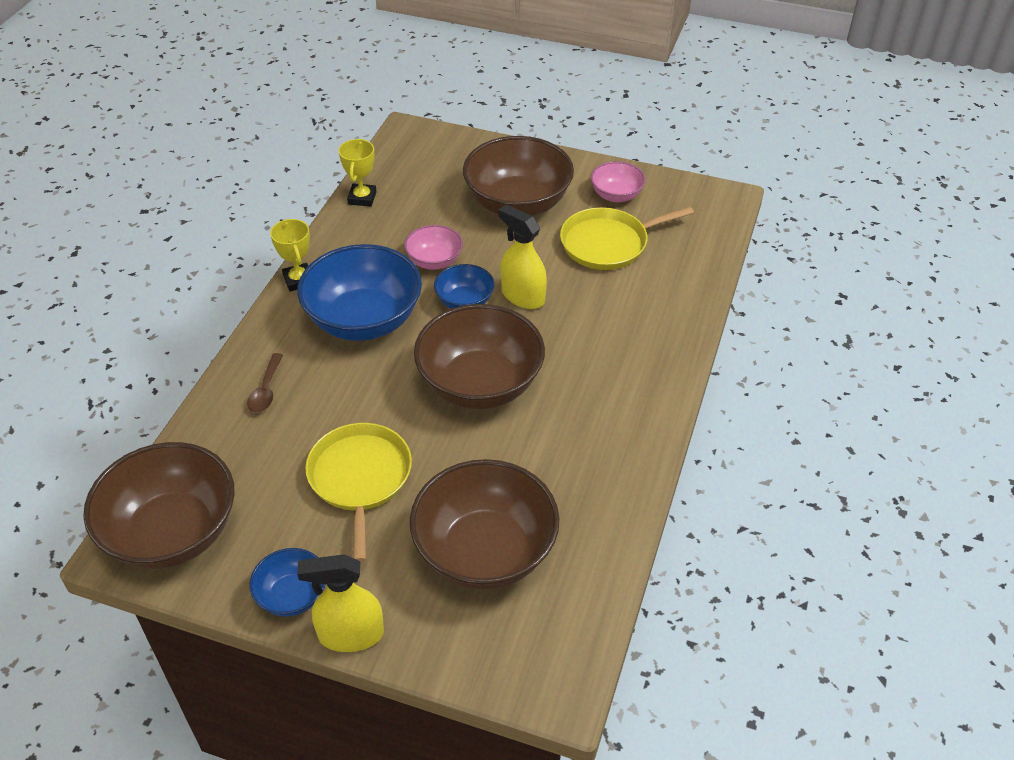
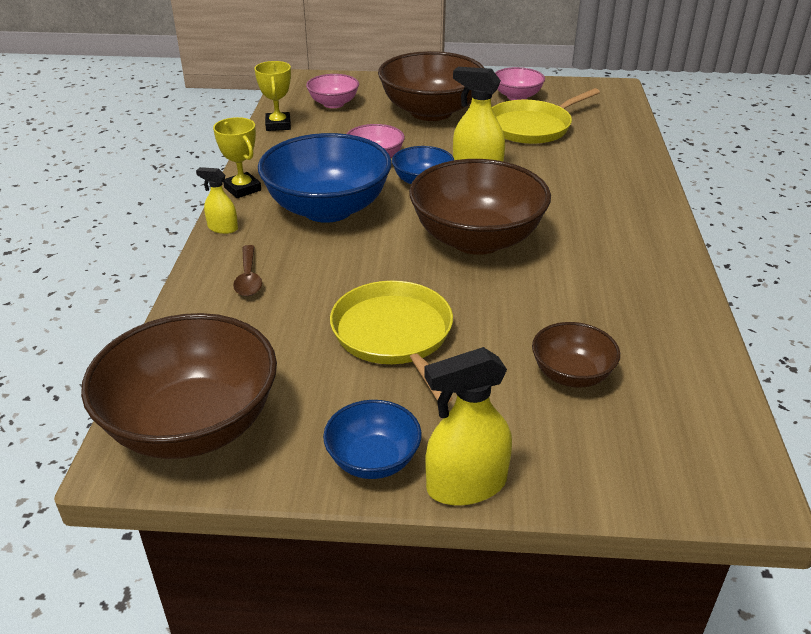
camera: 15 degrees left, 10 degrees down
(264, 326) = (222, 228): none -> yellow spray bottle
(427, 175) = (333, 104): none -> pink bowl
(485, 551) = (571, 374): brown bowl -> brown bowl, size x0.51

